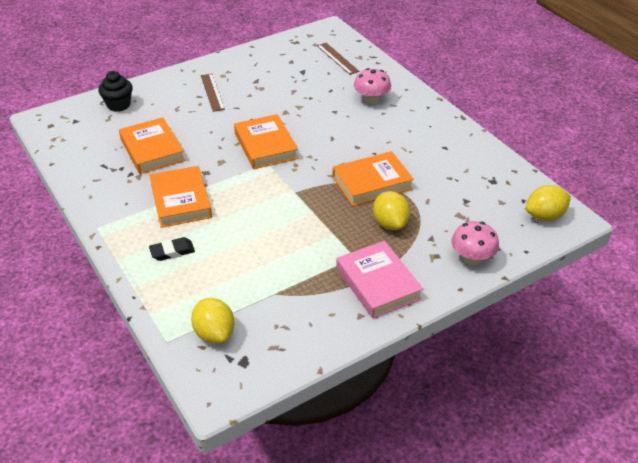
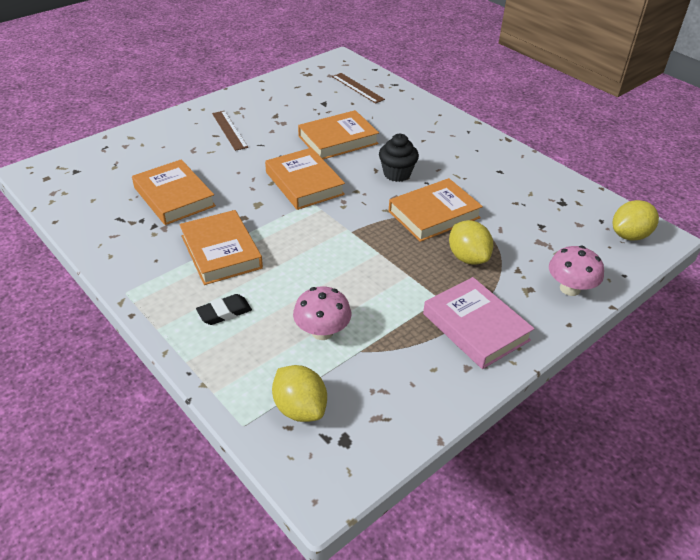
camera: 10 degrees left, 0 degrees up
(118, 105) = (124, 150): black cupcake -> black cupcake (397, 174)
(306, 107) = (338, 140): none -> orange book
(371, 100) = (406, 127): pink mushroom -> pink mushroom (322, 332)

